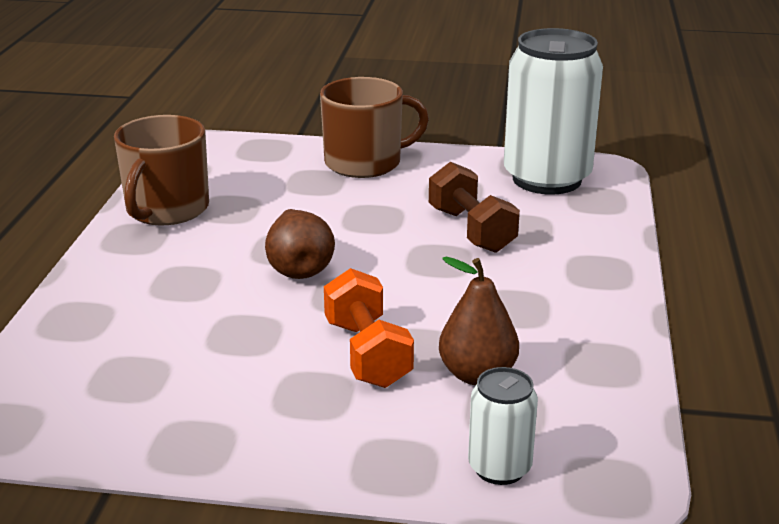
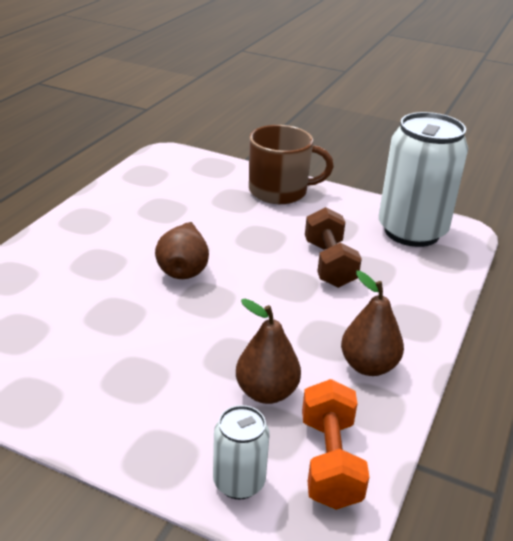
camera: 15 degrees right, 5 degrees up
(166, 209) = (118, 202): brown mug -> none
(367, 353) = (193, 353): orange dumbbell -> orange dumbbell (330, 461)
(576, 324) = (368, 366): none -> brown pear

